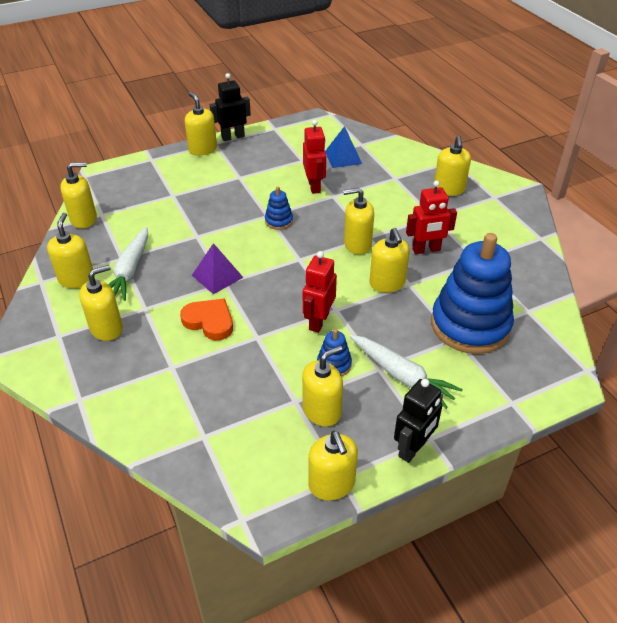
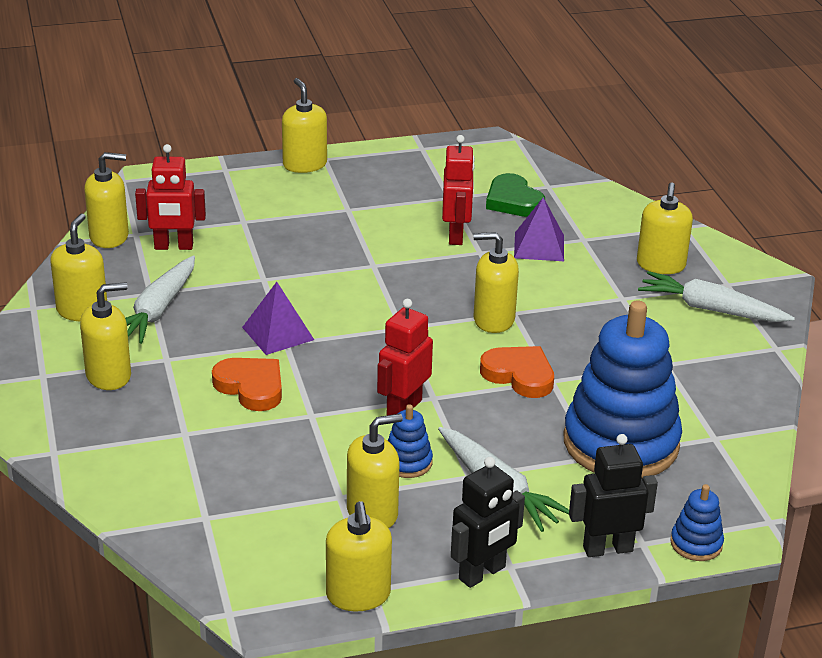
camera: 10 degrees right, 10 degrees down
(233, 137) = (355, 153): black robot -> black robot (607, 548)
(279, 221) = (388, 275): blue stacking toy -> blue stacking toy (696, 543)
(343, 157) = (513, 201): blue pyramid -> green heart
(369, 187) = (539, 246): none -> purple pyramid
(387, 283) = (519, 375): yellow soap dispenser -> orange heart
(426, 250) = (594, 340): red robot -> red robot (173, 246)
(490, 216) = (710, 309): none -> white carrot

